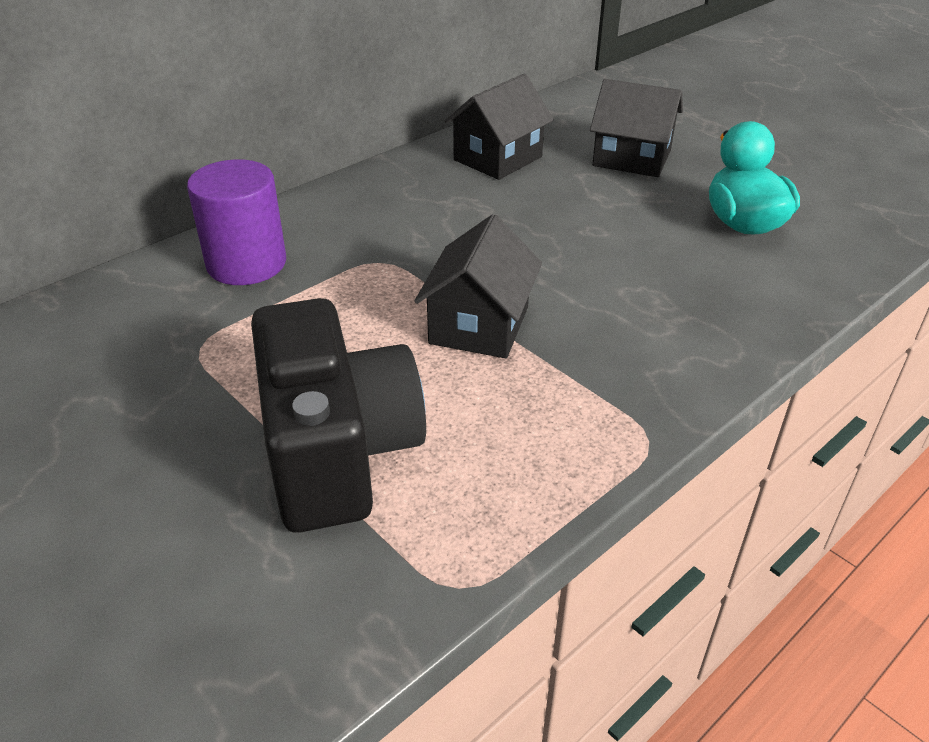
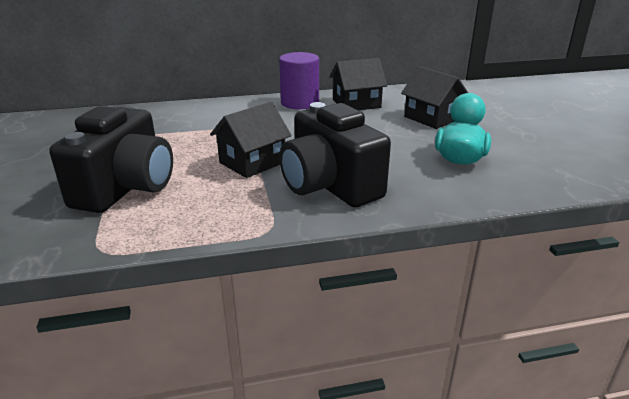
camera: 30 degrees right, 10 degrees down
(246, 264) = (186, 116): purple cylinder -> purple cylinder (299, 103)
(637, 329) = (330, 186): none -> black camera

